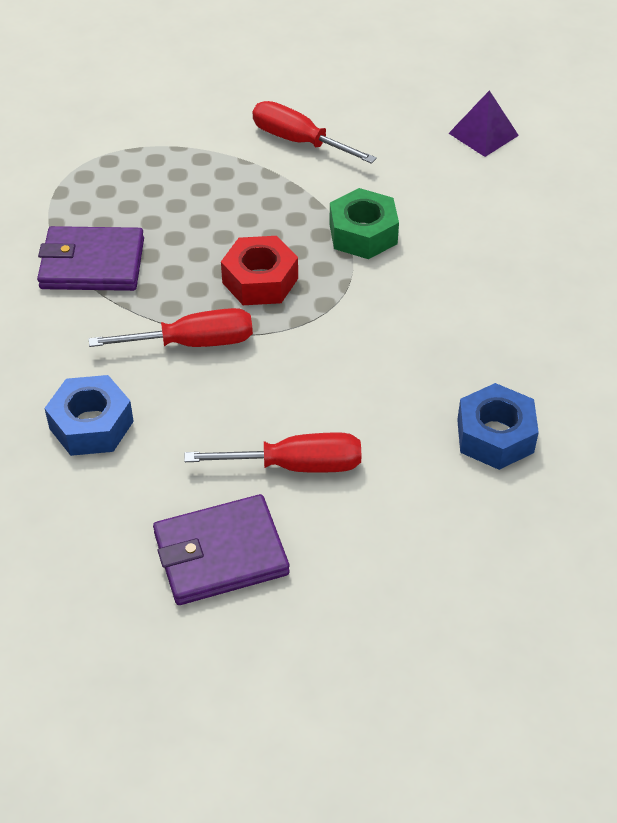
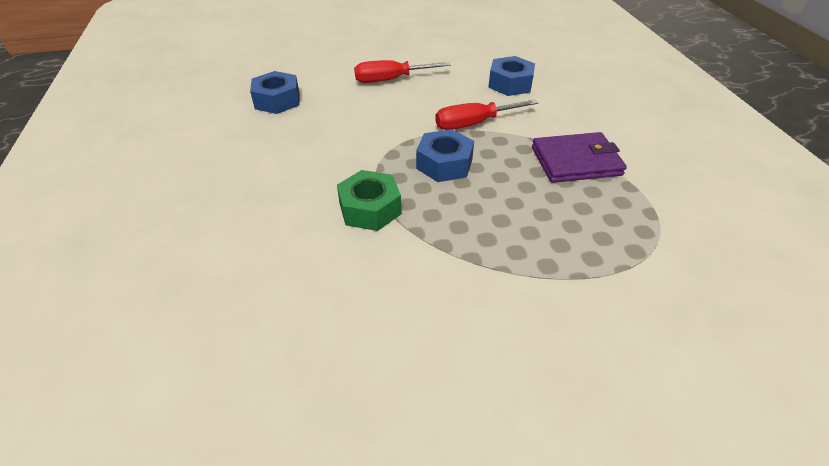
camera: 170 degrees right, 5 degrees down
(221, 554) = (418, 51): purple wallet -> none
(260, 280) = (444, 164): red nut -> blue nut
(299, 141) = (455, 303): red screwdriver -> none
(483, 134) = (238, 345): purple pyramid -> none

